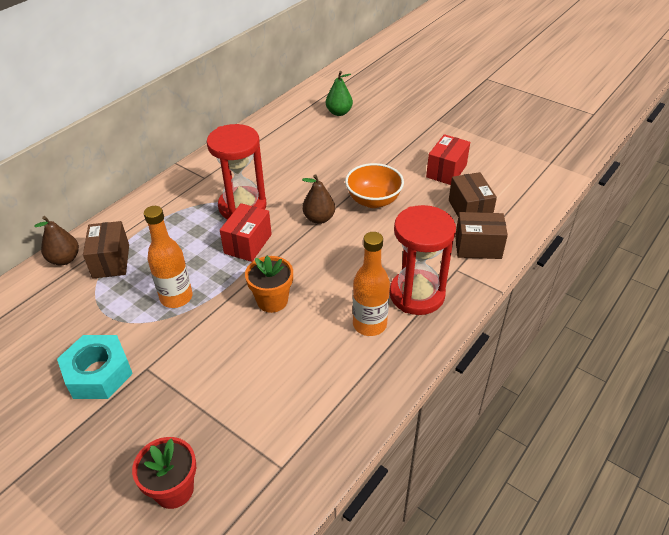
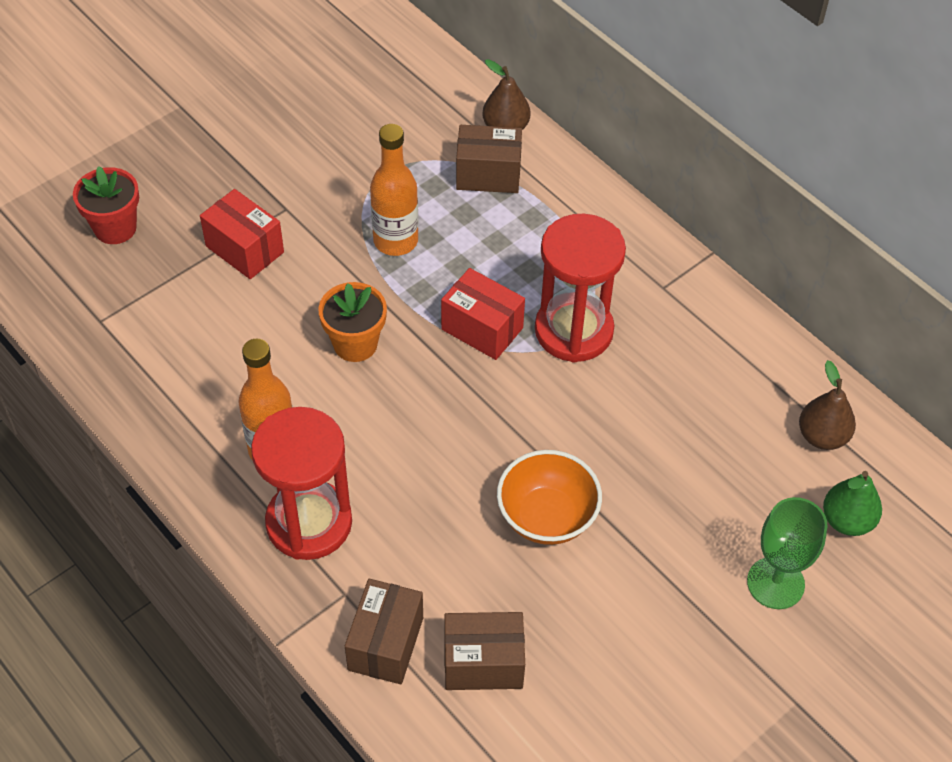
camera: 100 degrees right, 10 degrees up
(98, 373) = (294, 166): turquoise nut -> none
(319, 218) = (518, 428): brown pear -> brown pear (822, 436)
(381, 129) = (775, 583): none -> green goblet
(446, 171) = (609, 662): red box -> red box (244, 249)

